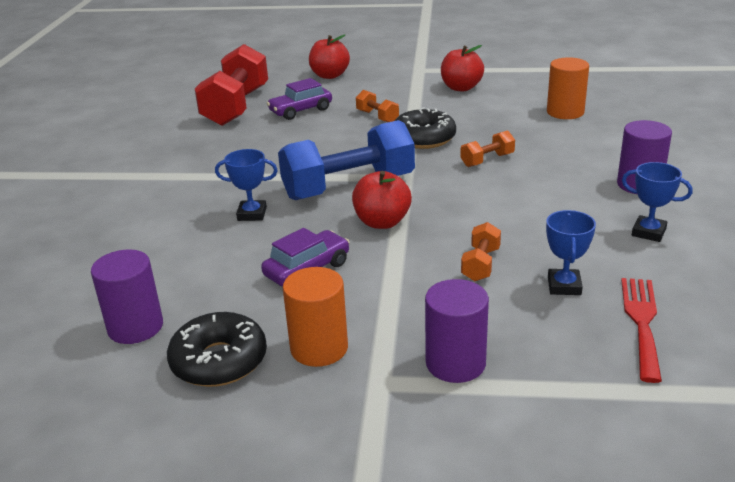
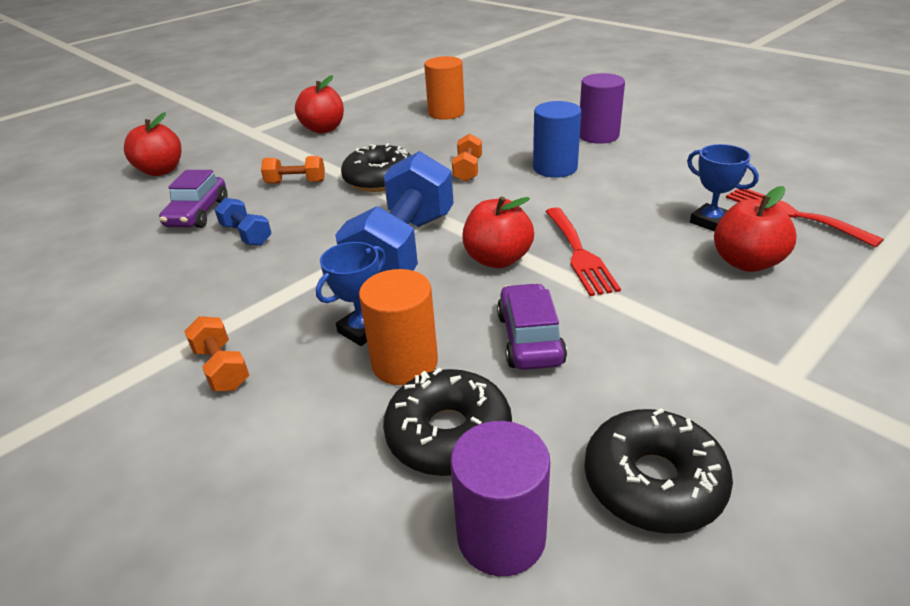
camera: 50 degrees left, 5 degrees up
(193, 280) = (448, 434): none -> black donut
(236, 107) = (102, 246): red dumbbell -> none
(299, 135) = (246, 235): none -> blue dumbbell
(319, 348) = (692, 392): orange cylinder -> orange cylinder (404, 363)
(432, 248) = (579, 254): none -> red fork
(455, 363) = (785, 320): purple cylinder -> none
(480, 264) = (635, 242): orange dumbbell -> orange dumbbell (221, 368)
(520, 322) = (746, 262): none -> red apple
(547, 190) = (555, 168): none -> blue cylinder
(648, 232) = (670, 161): blue trophy -> none

